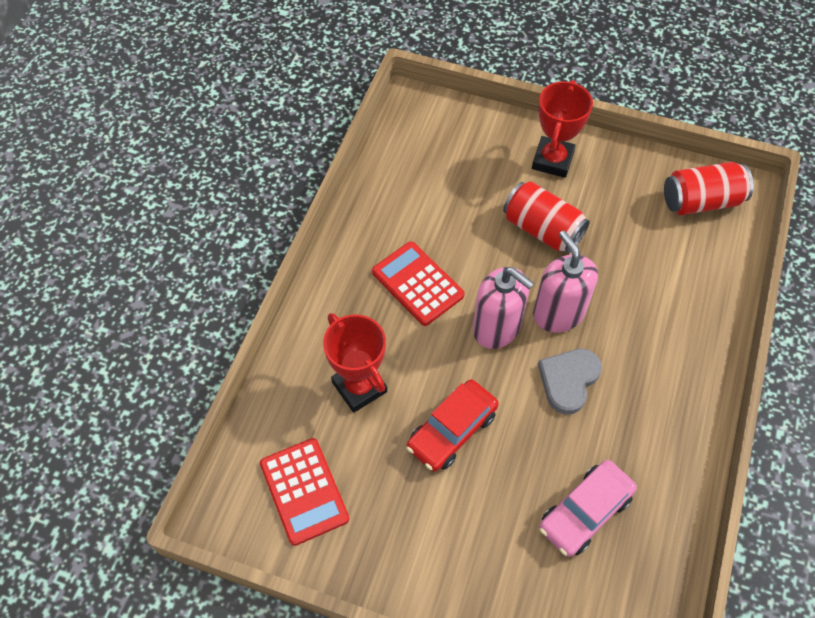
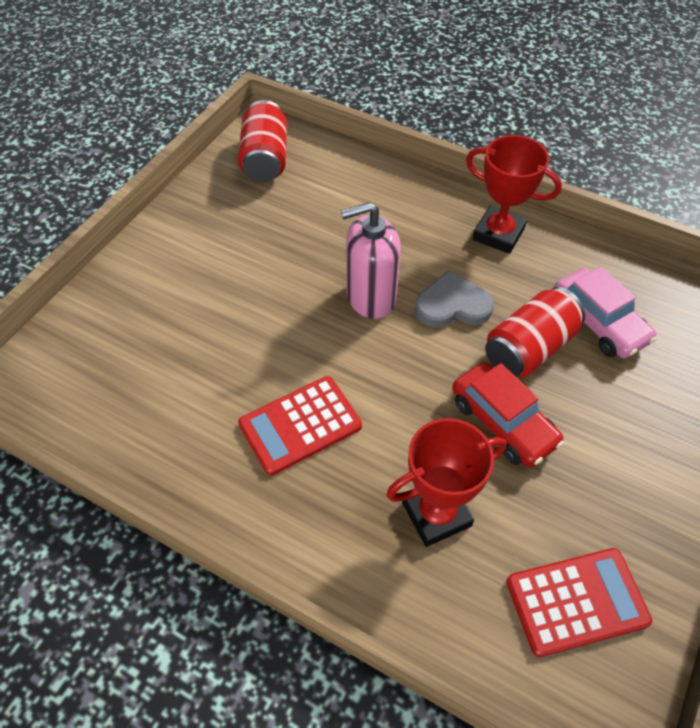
camera: 80 degrees left, 5 degrees down
(497, 328) = (378, 355): pink soap dispenser -> none
(542, 229) = (259, 289): red can -> red can (529, 348)
(552, 160) = (167, 261): red trophy -> red trophy (498, 234)
(568, 380) = (452, 305): grey heart -> grey heart turned 135 degrees clockwise

